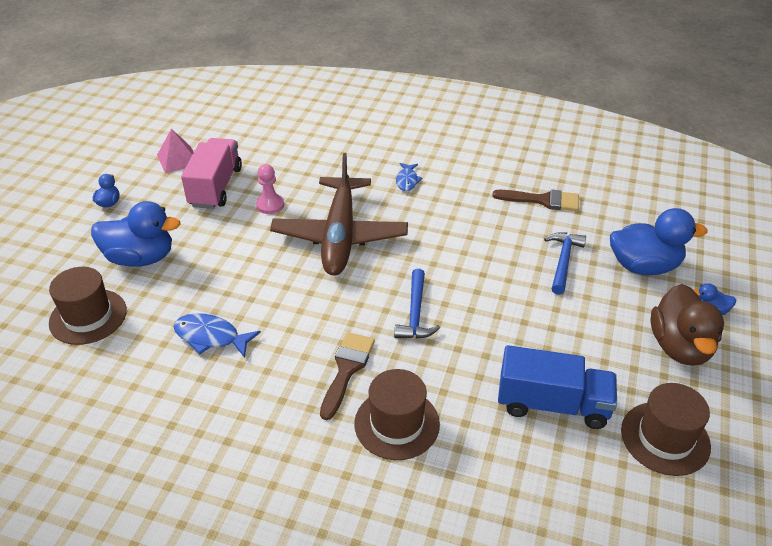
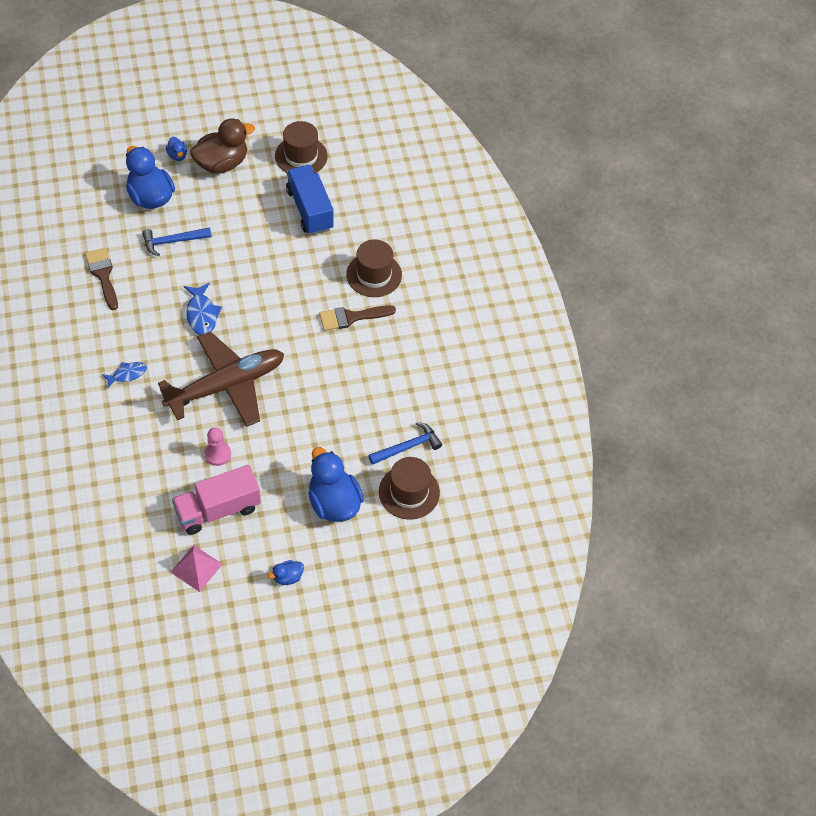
camera: 125 degrees left, 15 degrees up
(211, 337) = (376, 406): blue fish -> blue fish (202, 314)
(415, 313) = (279, 303): blue hammer -> blue hammer (408, 447)

